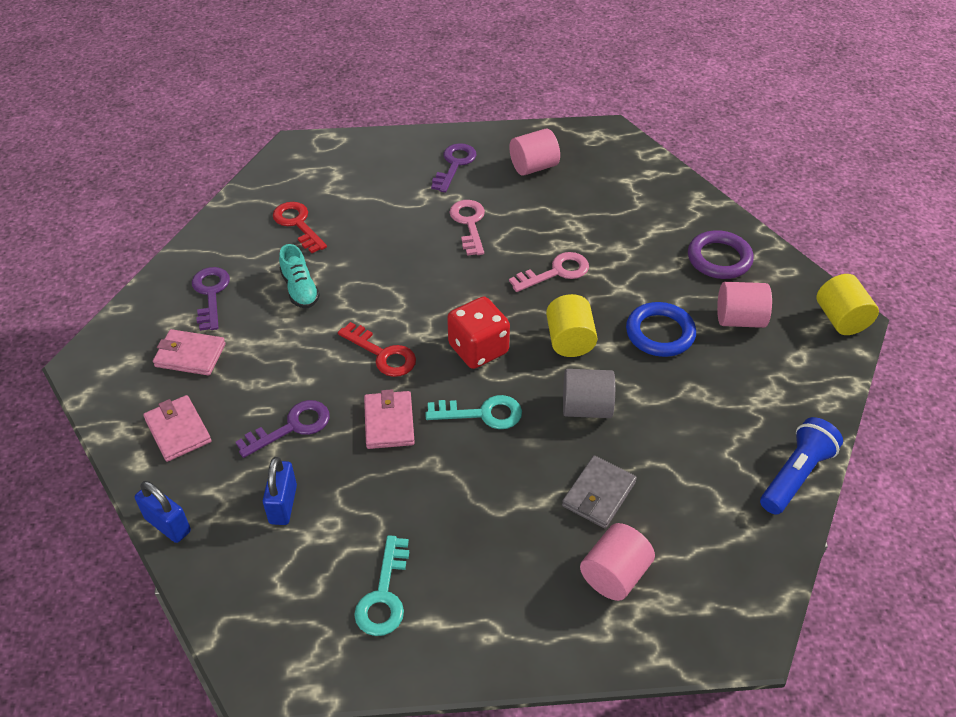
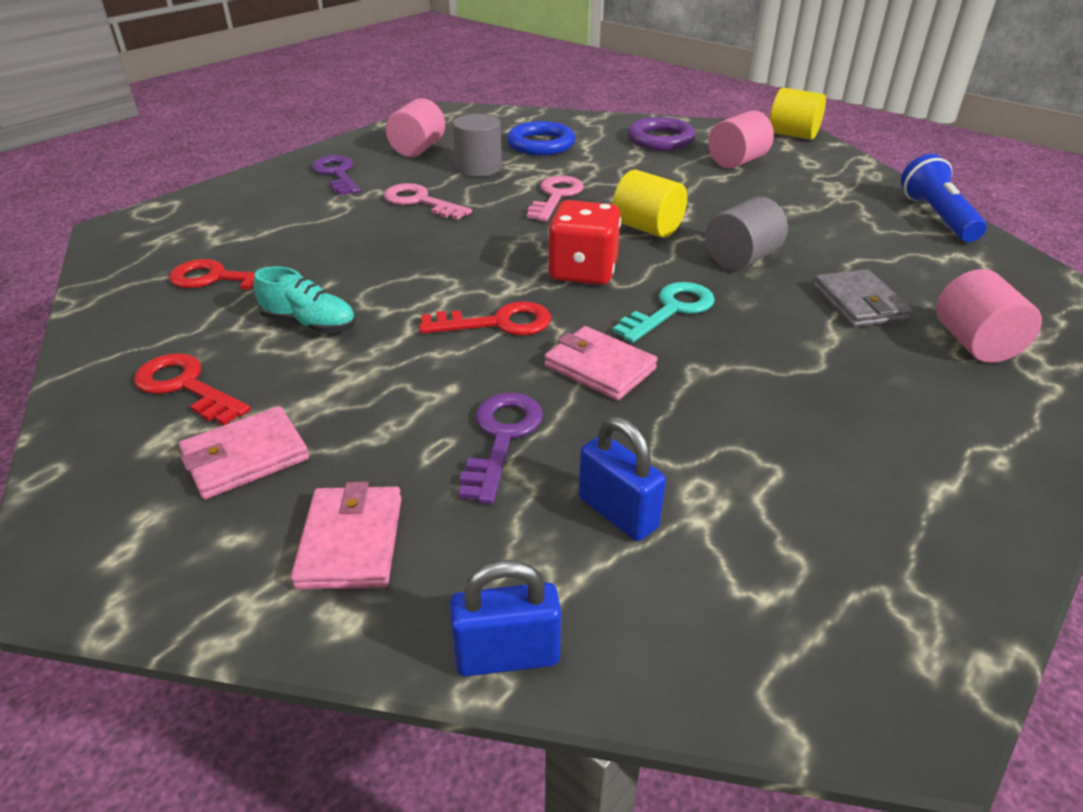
camera: 45 degrees left, 10 degrees down
(178, 430) = (351, 542): pink wallet -> pink wallet turned 75 degrees clockwise
(210, 294) = (185, 387): purple key -> red key
(384, 595) = (864, 506): turquoise key -> none
(546, 211) = (478, 168): none -> grey cylinder
(660, 333) = (702, 192): blue ring -> blue ring (541, 144)

